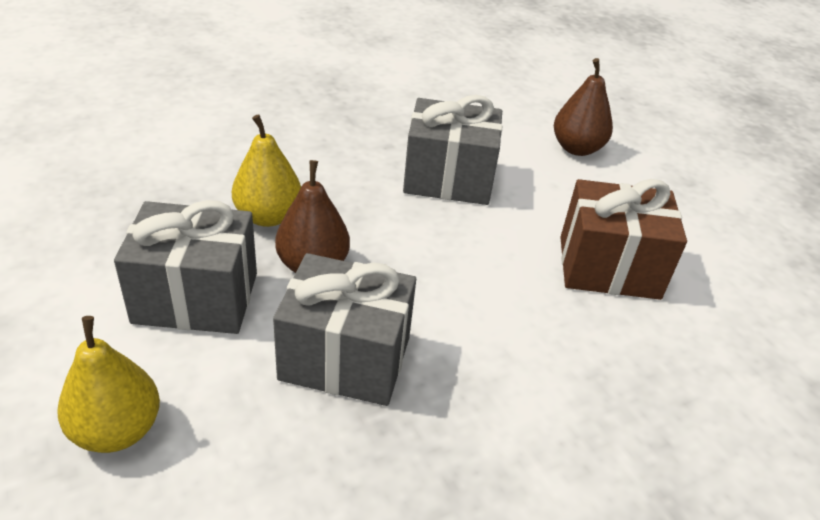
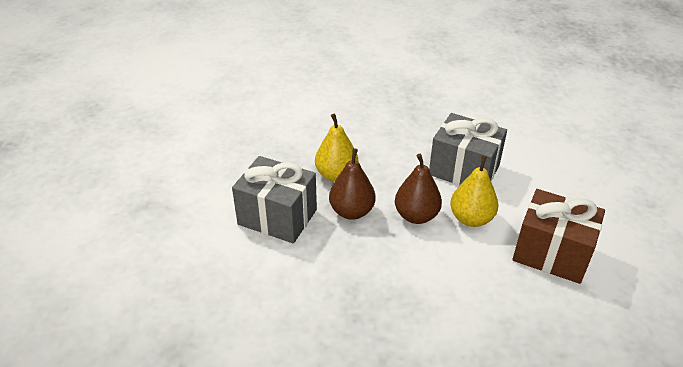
camera: 25 degrees right, 0 degrees up
(117, 430) = (213, 281): yellow pear -> yellow pear (471, 218)
(345, 358) = (349, 272): grey gift -> none
(577, 148) = (570, 163): brown pear -> brown pear (416, 216)

